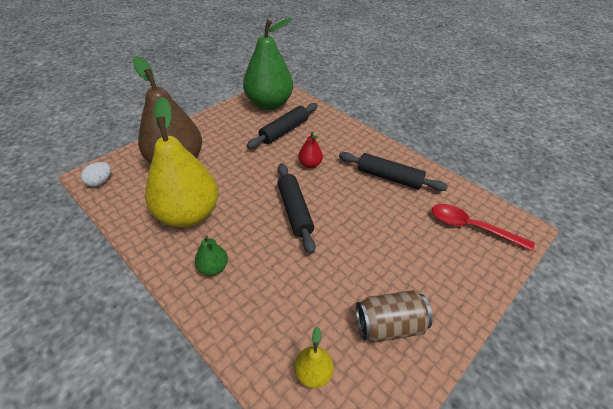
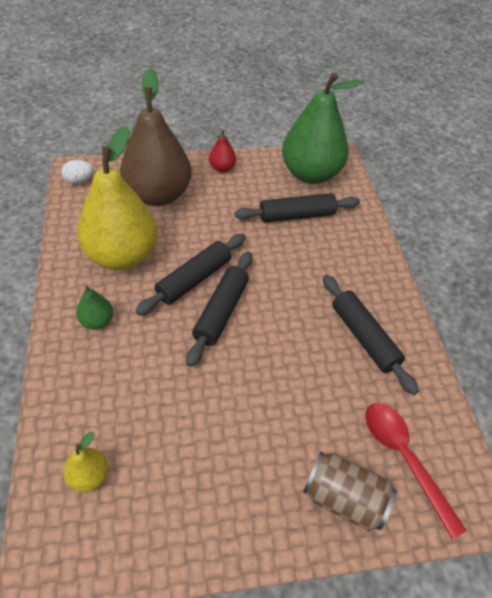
camera: 35 degrees right, 5 degrees up
(256, 201) = (194, 279): none -> black rolling pin
(310, 164) = (287, 270): red pear -> red pear (222, 168)
(389, 325) = (198, 489): brown can -> brown can (344, 498)

